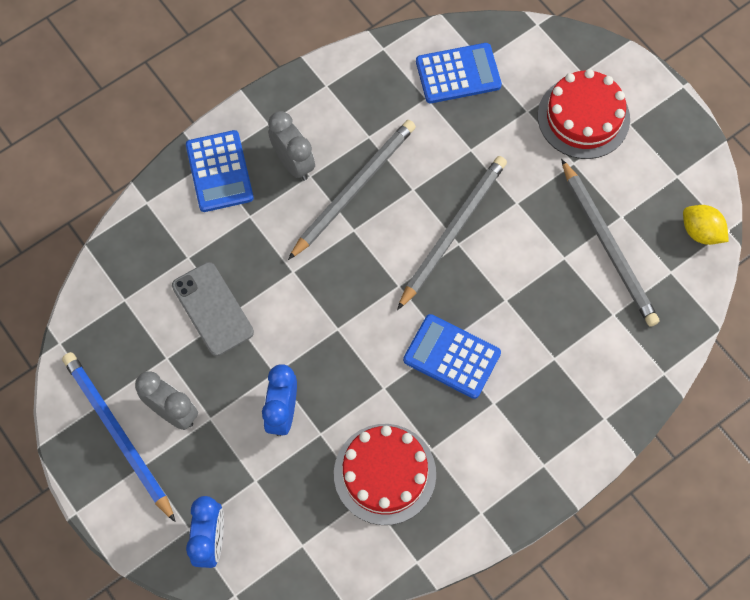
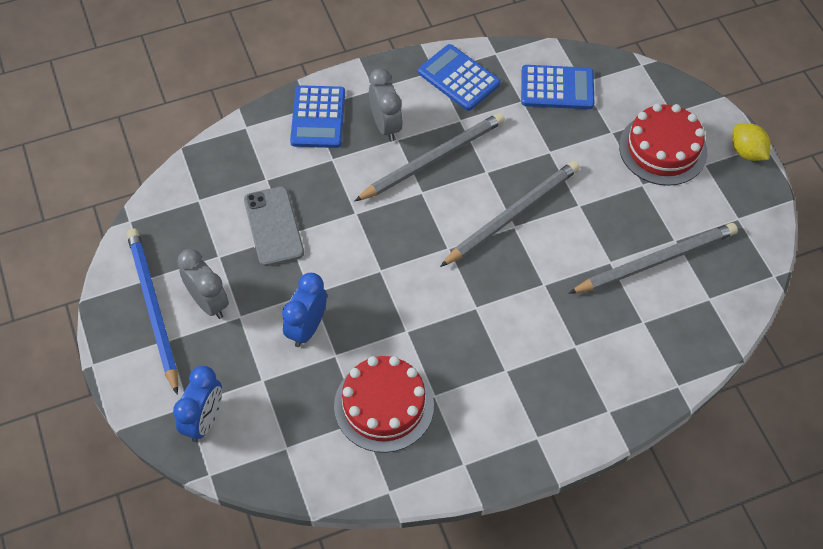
camera: 15 degrees right, 10 degrees down
(451, 356) = (478, 320): blue calculator -> blue calculator (458, 78)
(608, 245) = (655, 261): grey pencil -> grey pencil turned 105 degrees counterclockwise
(701, 232) = (748, 271): yellow lemon -> yellow lemon (746, 152)

